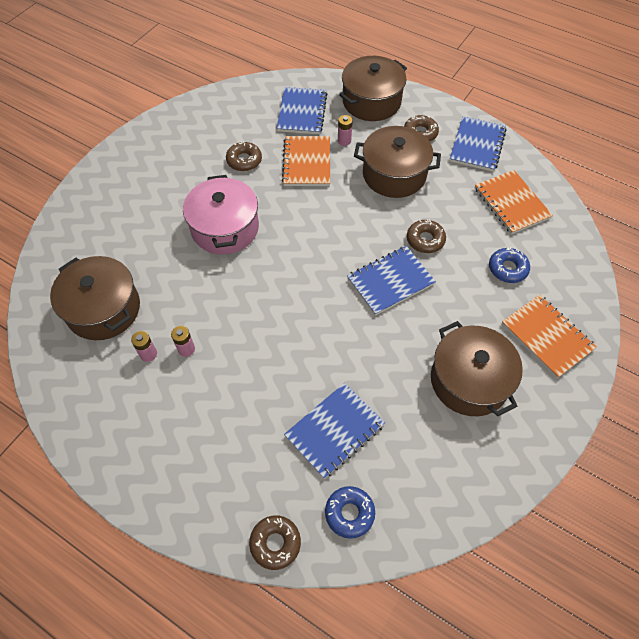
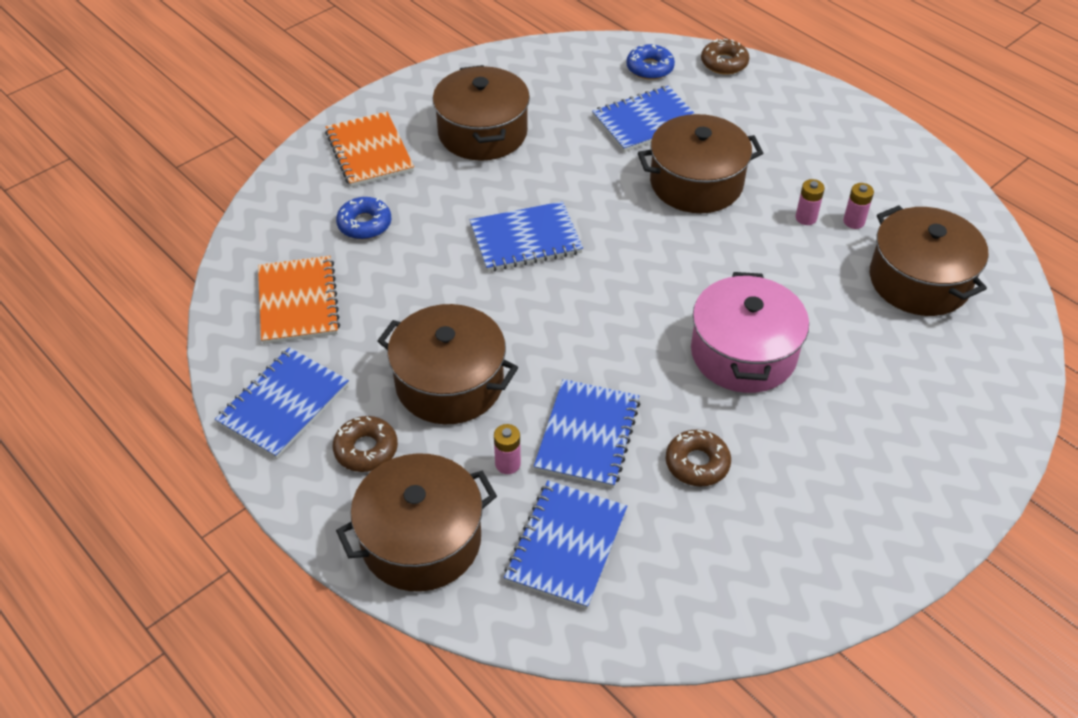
camera: 165 degrees left, 10 degrees down
(277, 365) = (696, 183): none -> brown pot
(307, 163) = (587, 435): orange notebook -> blue notebook
(425, 240) = (453, 279): brown donut -> none

